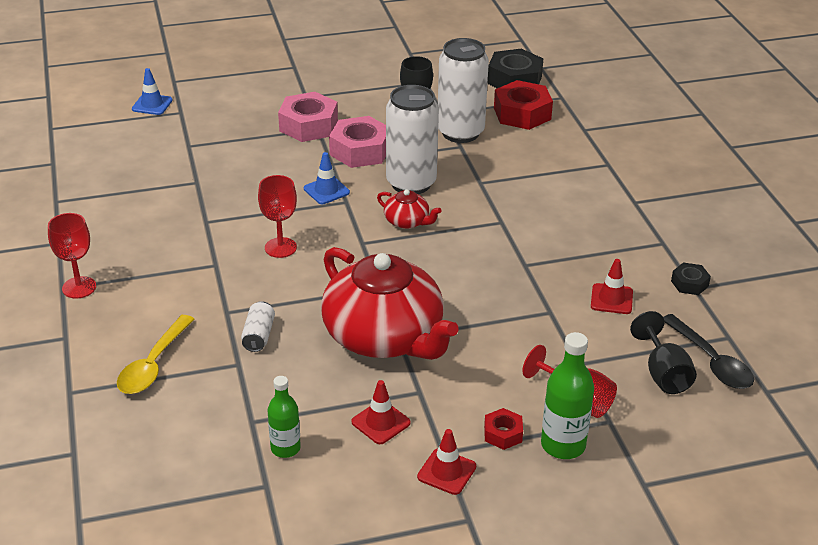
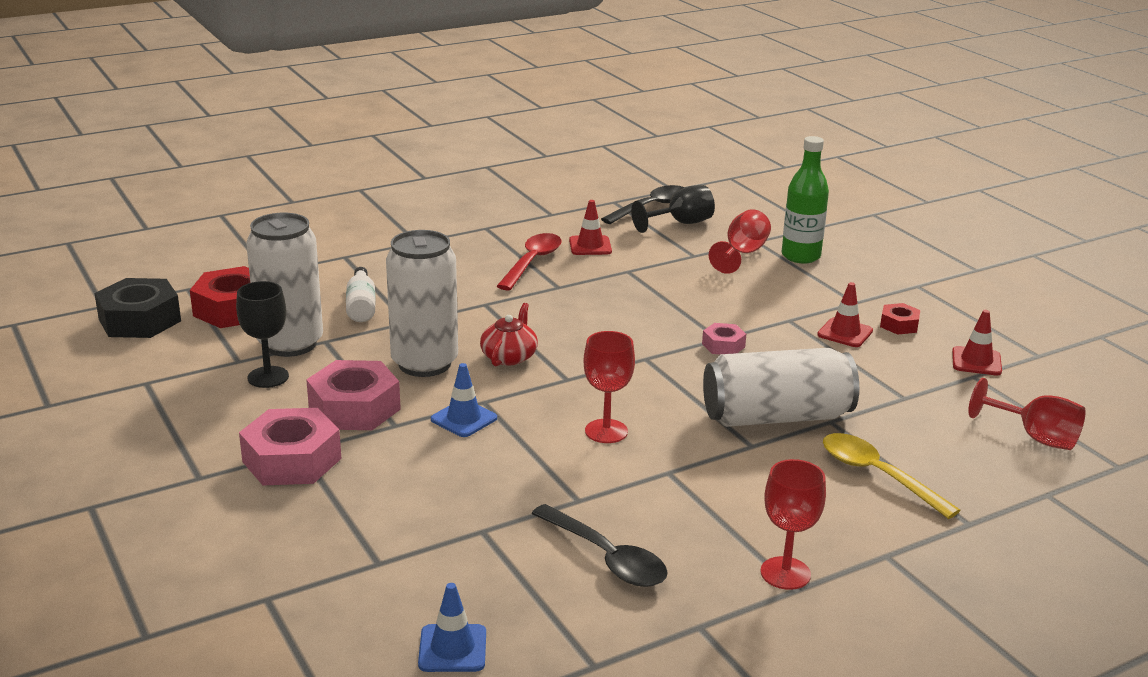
camera: 105 degrees left, 10 degrees down
(141, 222) = (607, 557): none -> black spoon
(149, 483) = (1035, 437): none -> red goblet
(152, 105) = (243, 640): blue traffic cone -> blue traffic cone (452, 648)
(153, 365) = (877, 475): yellow spoon -> yellow spoon turned 135 degrees counterclockwise
(258, 335) = (776, 417): white can -> white can, size x2.26
(285, 448) = (921, 374): green bottle -> none
(385, 336) = (723, 345): red teapot -> pink nut
(446, 472) = (875, 298): red traffic cone -> red traffic cone (976, 361)
(503, 434) = (809, 280): red nut -> red nut (899, 325)
(513, 165) = (361, 306): none -> white bottle
(579, 258) = (532, 262): none -> red spoon
(689, 283) = (546, 216): black nut -> none

